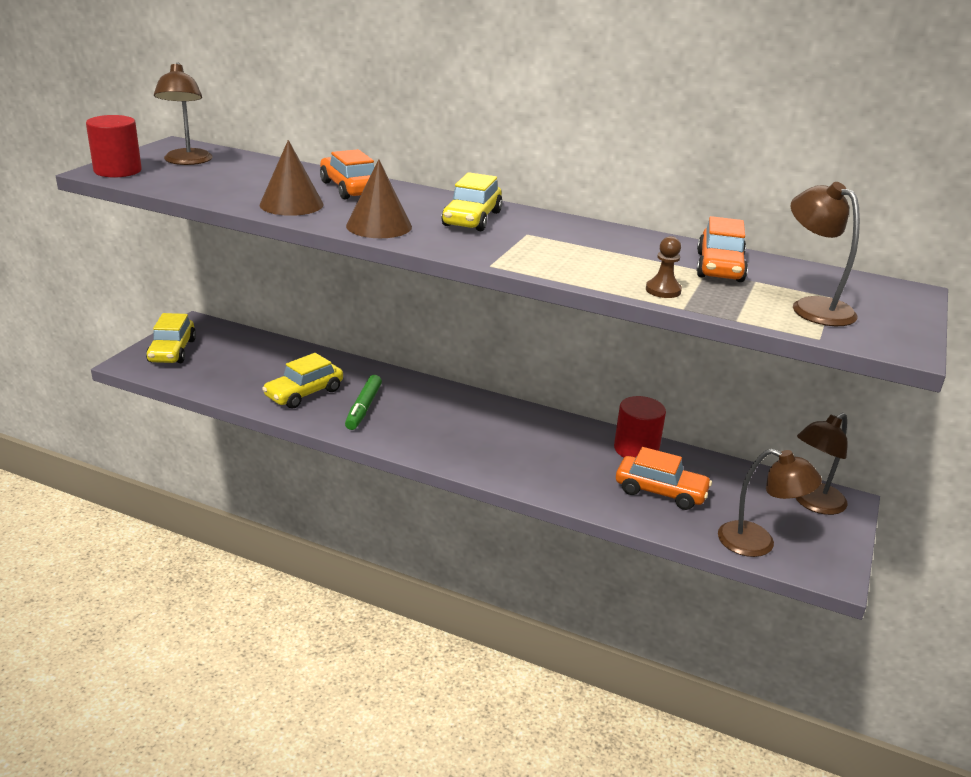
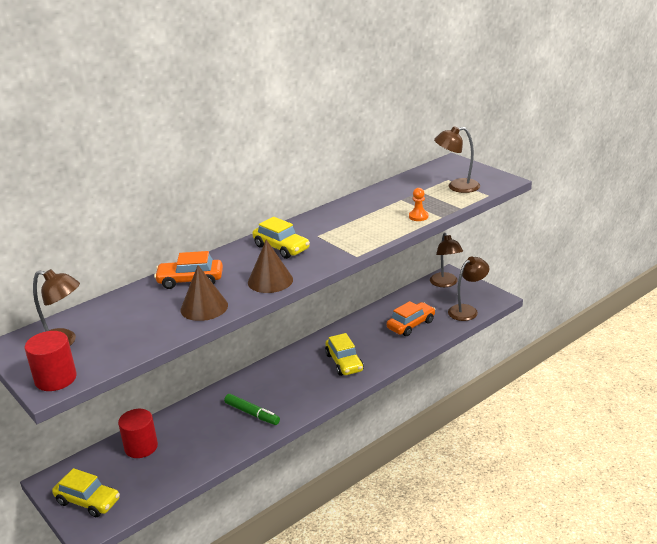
camera: 60 degrees left, 0 degrees up
(304, 393) = (212, 438): yellow car -> yellow car (344, 362)
(636, 449) = (368, 320): red cylinder -> red cylinder (141, 447)
(663, 290) = (418, 216): brown pawn -> orange pawn
(720, 267) = (399, 195): orange car -> none

